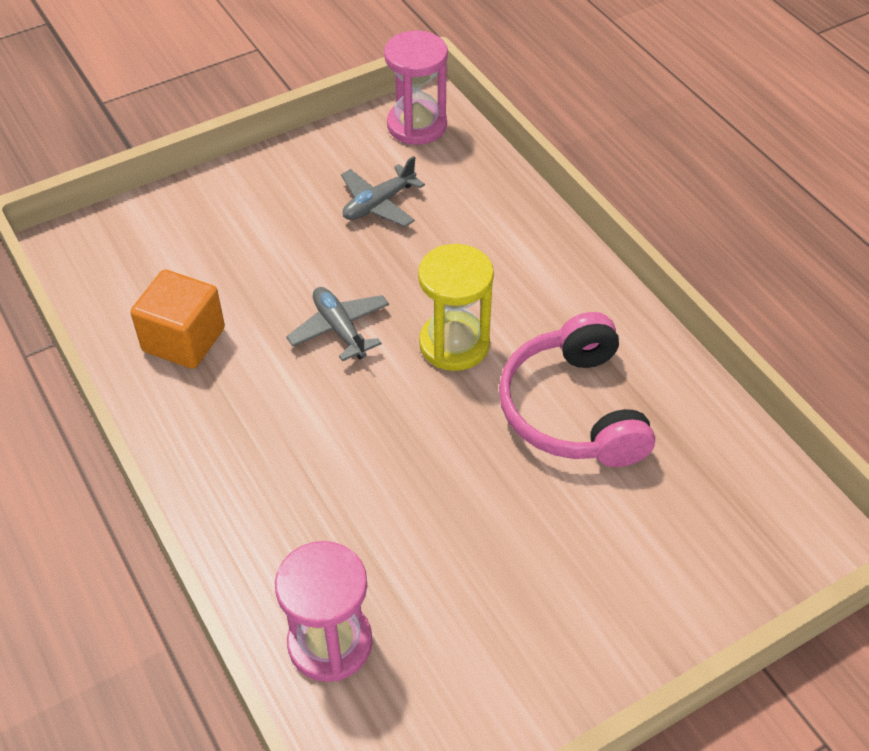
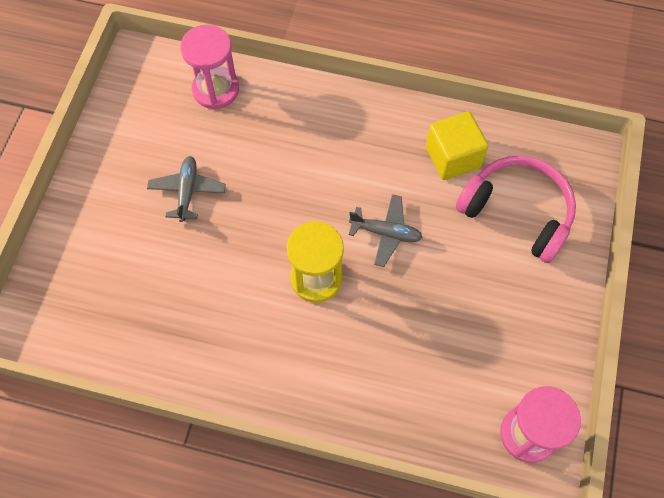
camera: 135 degrees right, 15 degrees up
(184, 340) = (453, 157): orange cube -> yellow cube
(378, 204) = (469, 339): grey plane -> grey plane (187, 191)
(573, 410) = (213, 293): pink headphones -> pink headphones (517, 212)

